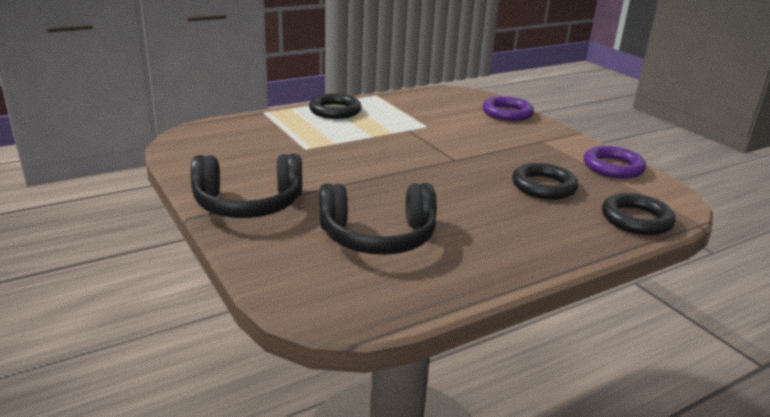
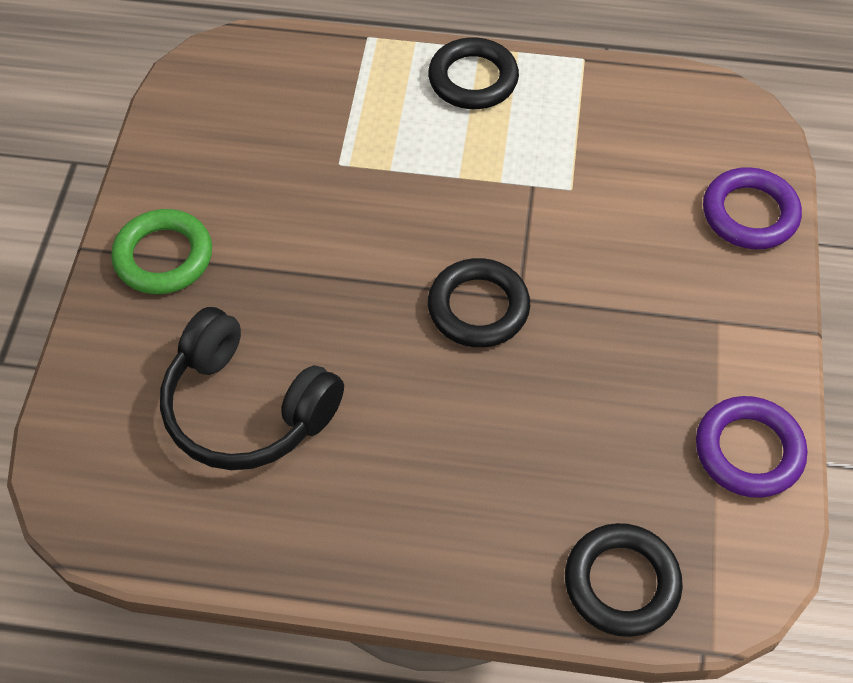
camera: 40 degrees right, 30 degrees up
(248, 204) = (163, 257): black headphones -> green ring
(543, 186) = (576, 433): black ring -> black ring (478, 308)

